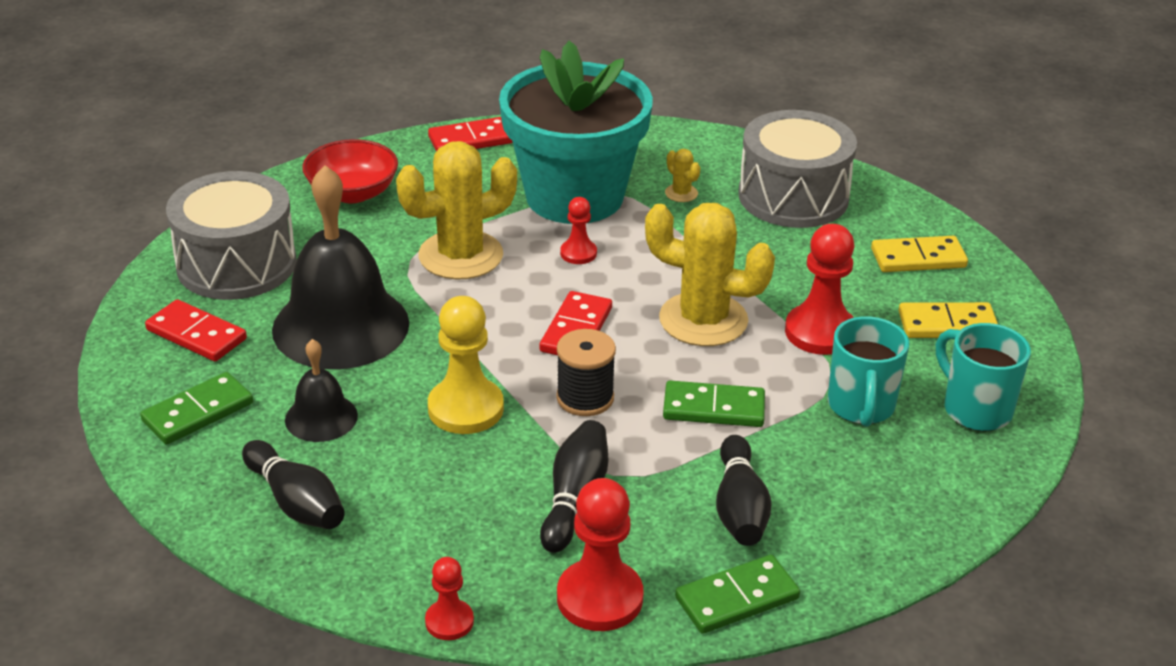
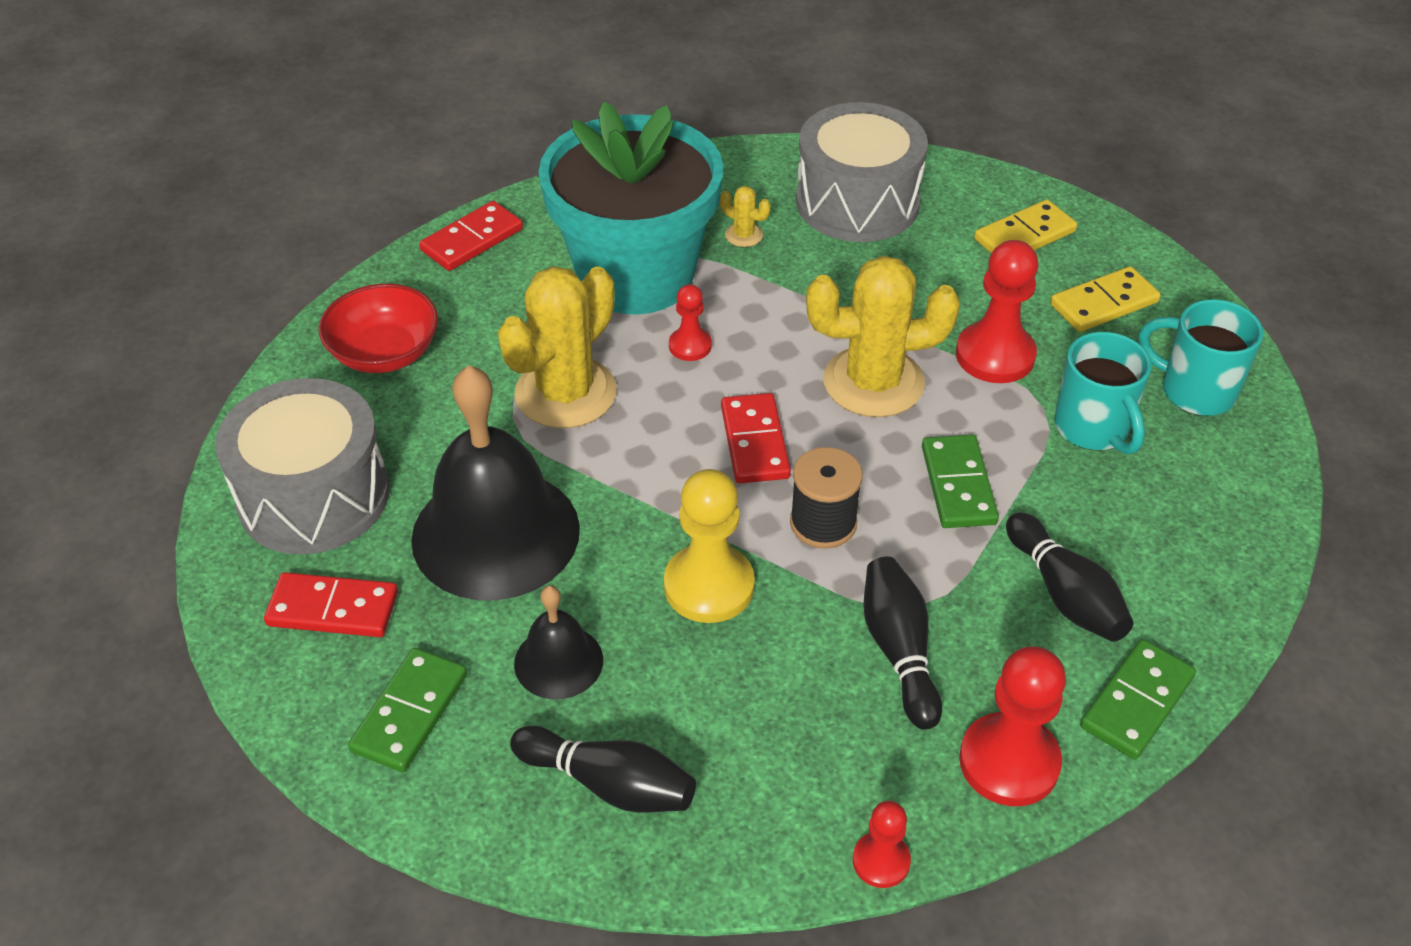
camera: 25 degrees left, 10 degrees up
(713, 408) = (958, 485): green domino -> green domino turned 75 degrees counterclockwise

